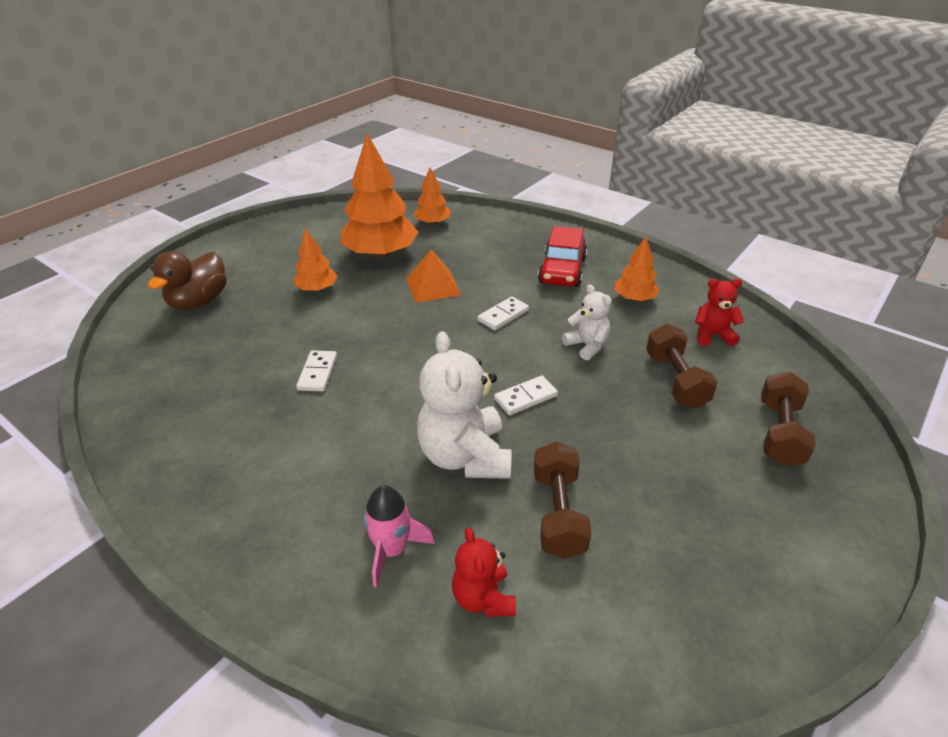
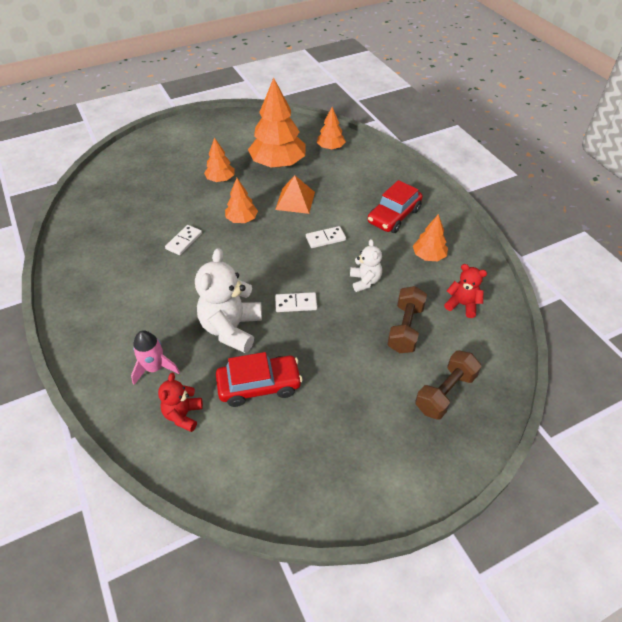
camera: 25 degrees right, 10 degrees up
(199, 302) = (146, 167): brown duck -> none
(380, 325) = (242, 219): none -> orange tree
(558, 513) = (259, 385): brown dumbbell -> red car

